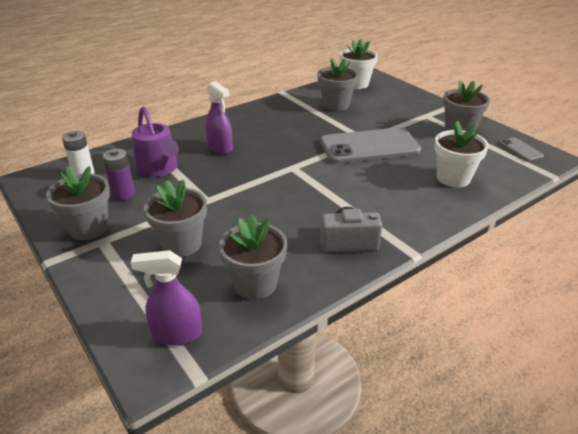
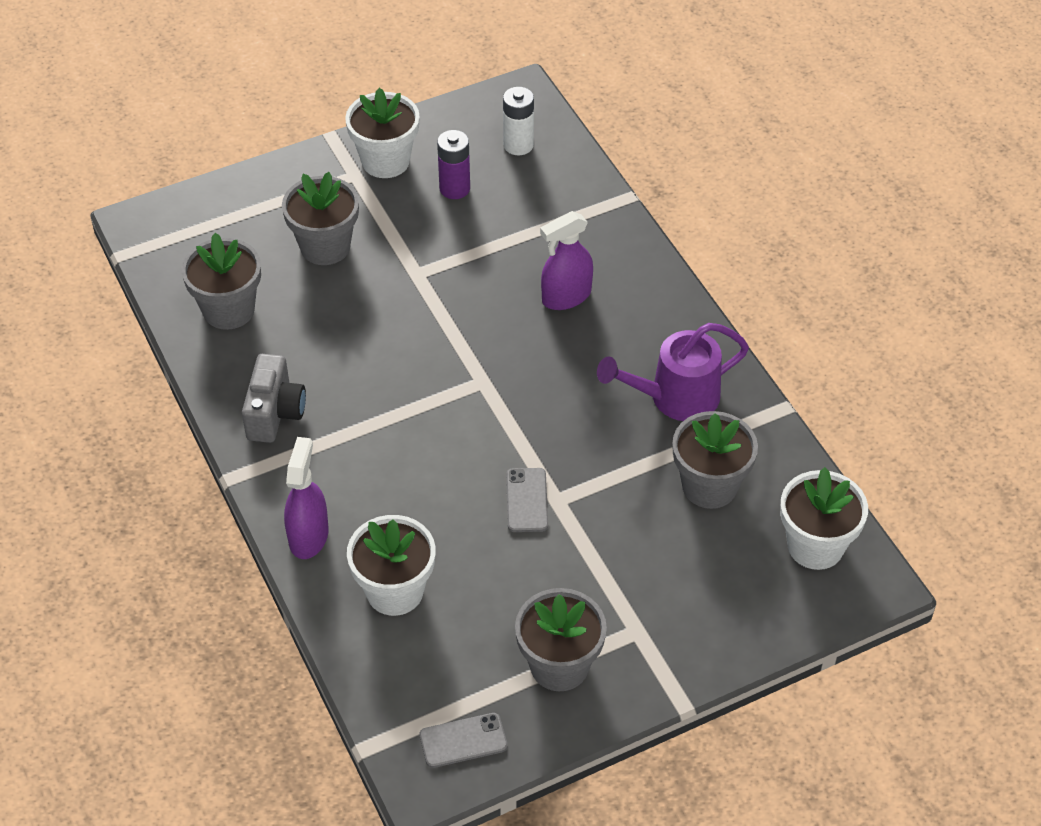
camera: 100 degrees right, 15 degrees up
(89, 228) = (385, 161): grey flower pot -> white flower pot
(159, 169) = (514, 224): purple watering can -> purple watering can (674, 398)
(176, 334) = (177, 241): purple spray bottle -> purple spray bottle (308, 536)
(369, 146) = (527, 500): grey phone -> grey phone, size x0.44

